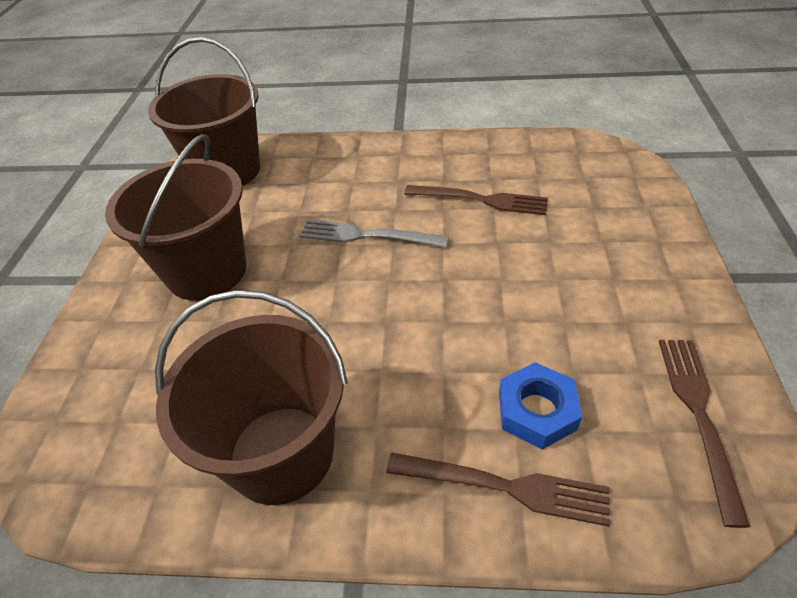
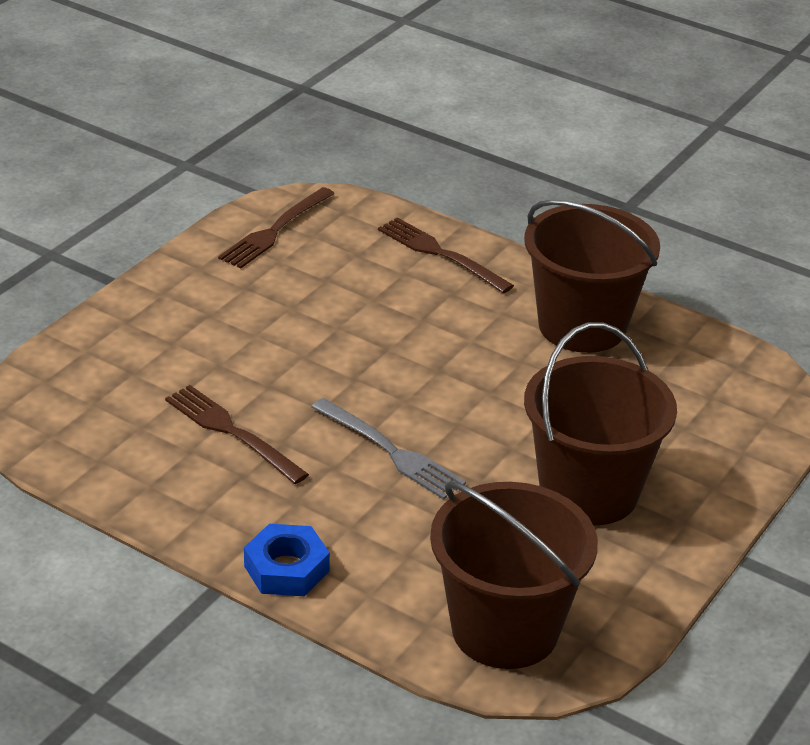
camera: 155 degrees left, 10 degrees down
(536, 411) = (378, 273): blue nut -> blue nut (286, 569)

